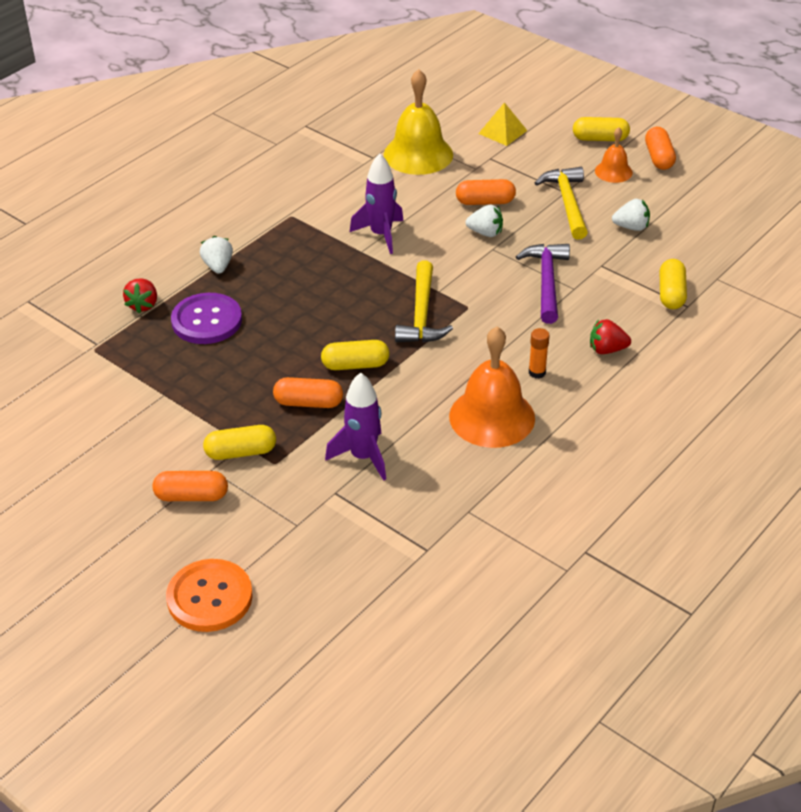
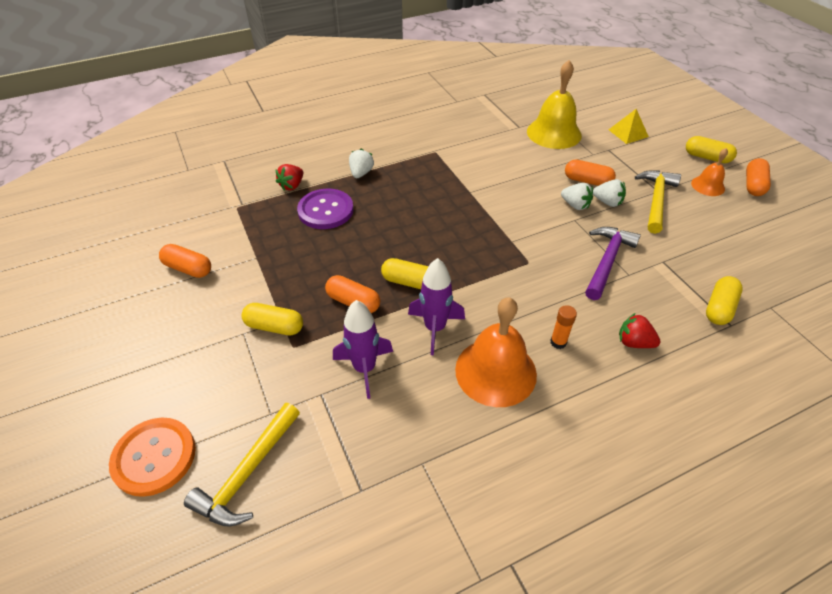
camera: 25 degrees right, 5 degrees up
(191, 496) = (212, 352): orange capsule -> orange capsule (188, 268)
(381, 235) = (492, 183): purple rocket -> purple rocket (435, 328)
(421, 314) = (487, 256): yellow hammer -> yellow hammer (247, 473)
(631, 227) = (705, 236): white strawberry -> white strawberry (607, 202)

